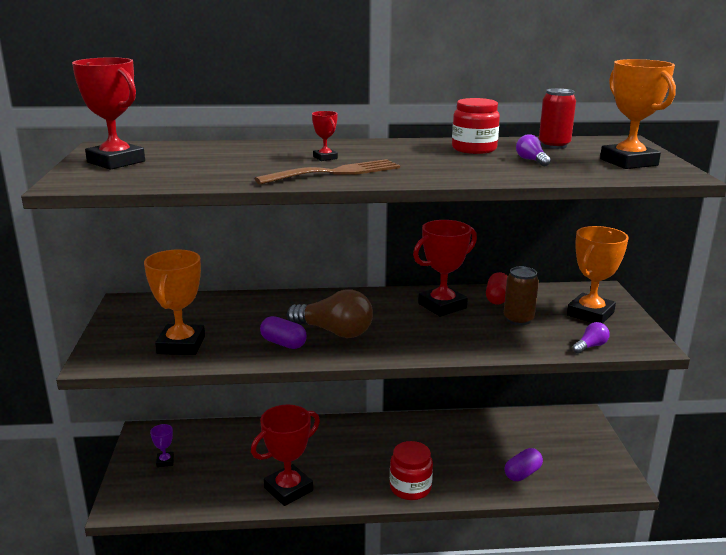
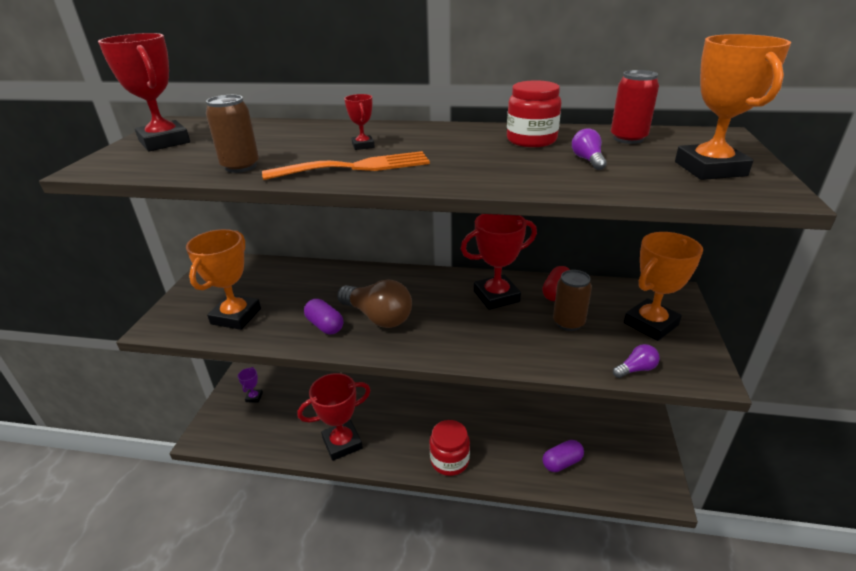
camera: 15 degrees right, 10 degrees up
(224, 177) = (240, 167): none -> brown can
(336, 173) = (356, 167): brown fork -> orange fork

